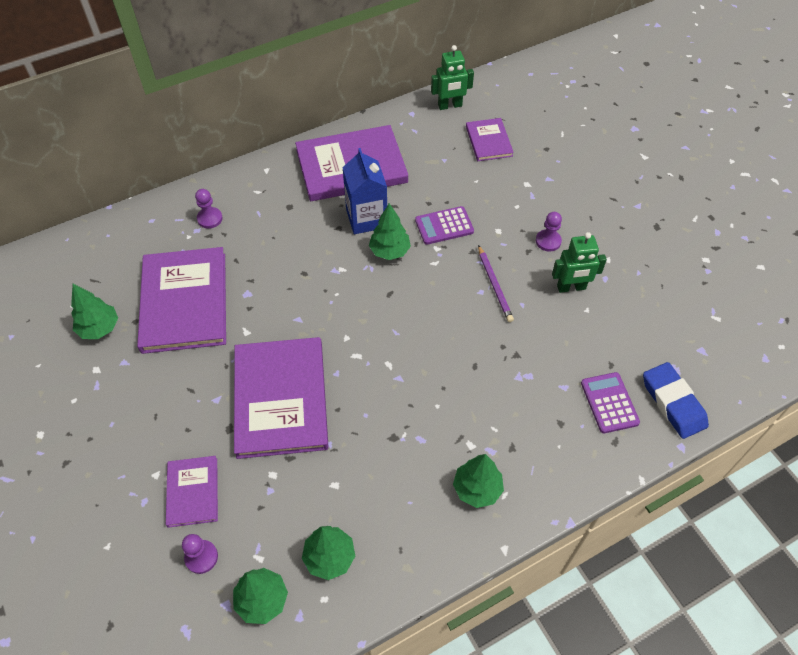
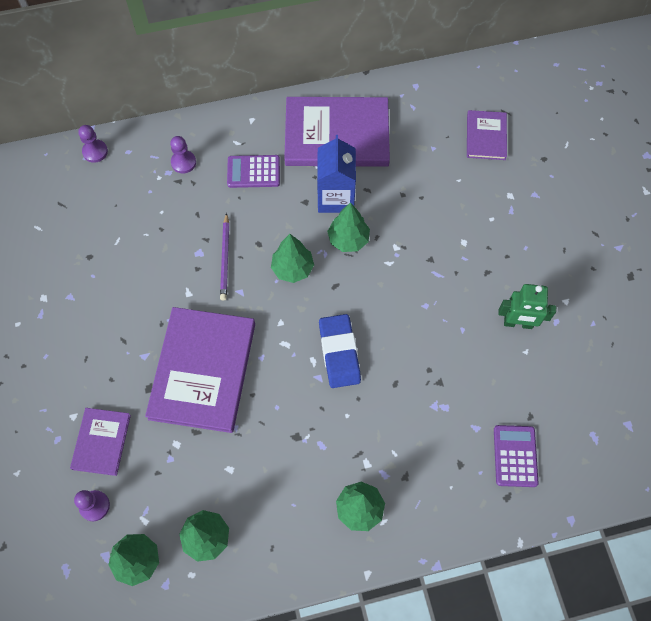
camera: 15 degrees right, 10 degrees up
(99, 328) = (55, 256): green tree -> green tree (292, 269)
(184, 302) = (139, 247): purple book -> none
(444, 226) = (410, 224): purple calculator -> purple calculator (253, 172)
(450, 106) = (458, 85): green robot -> none
(494, 285) = (441, 302): purple pencil -> purple pencil (225, 259)
(548, 241) = (511, 266): purple pawn -> purple pawn (95, 152)
(673, 403) = (578, 472): blue eraser -> blue eraser (339, 353)

